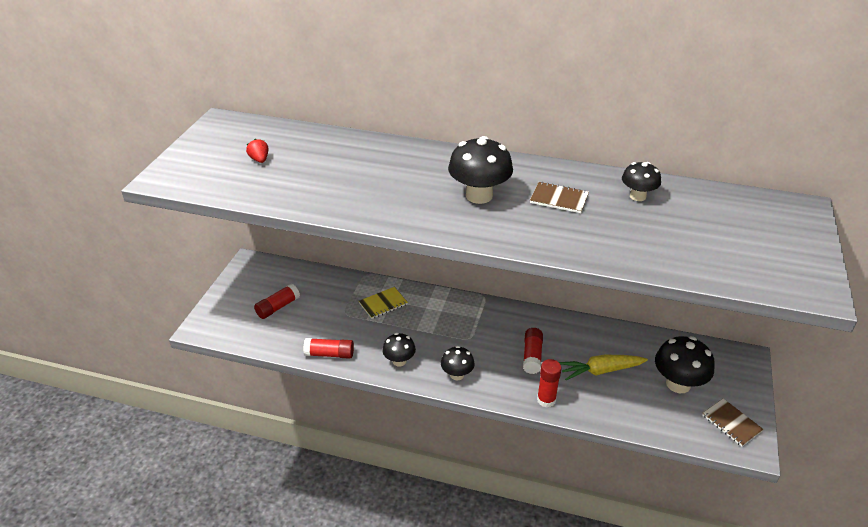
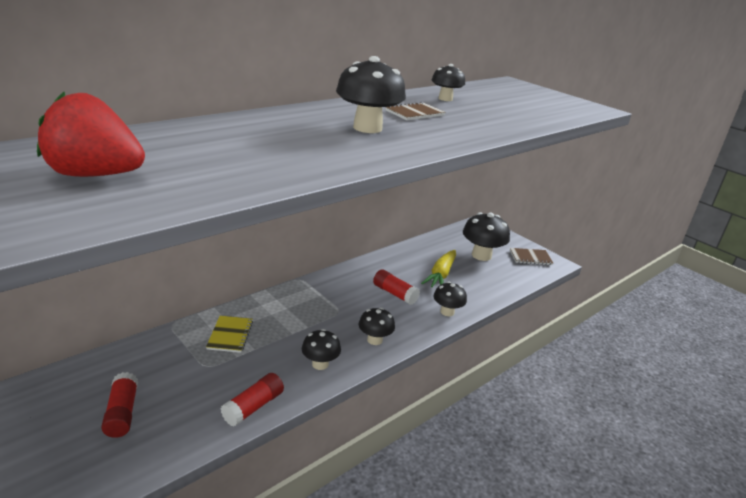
camera: 60 degrees left, 10 degrees down
(259, 160) = (95, 175): red strawberry -> red strawberry, size x2.35
(546, 400) = (447, 312): red glue stick -> black mushroom

